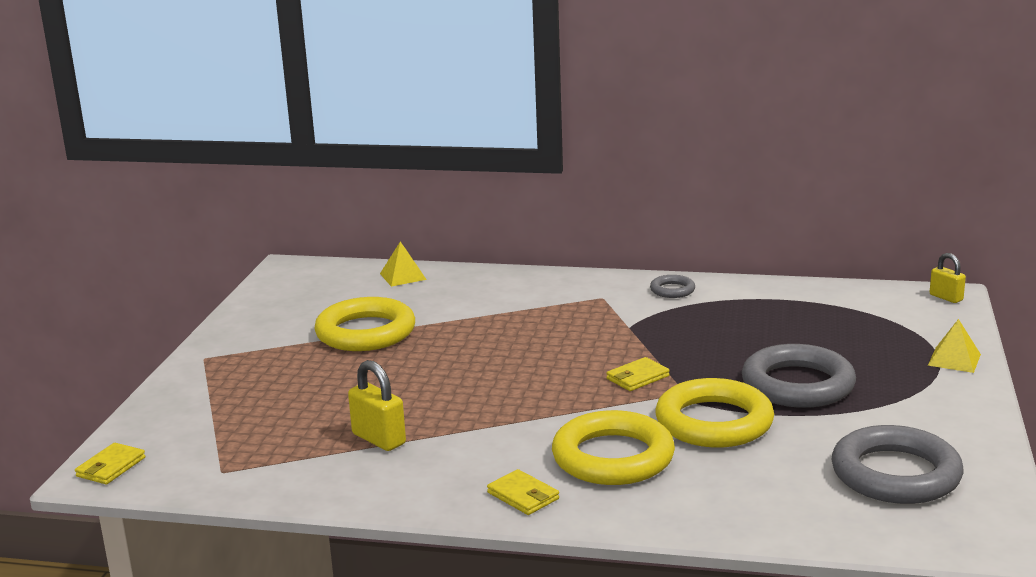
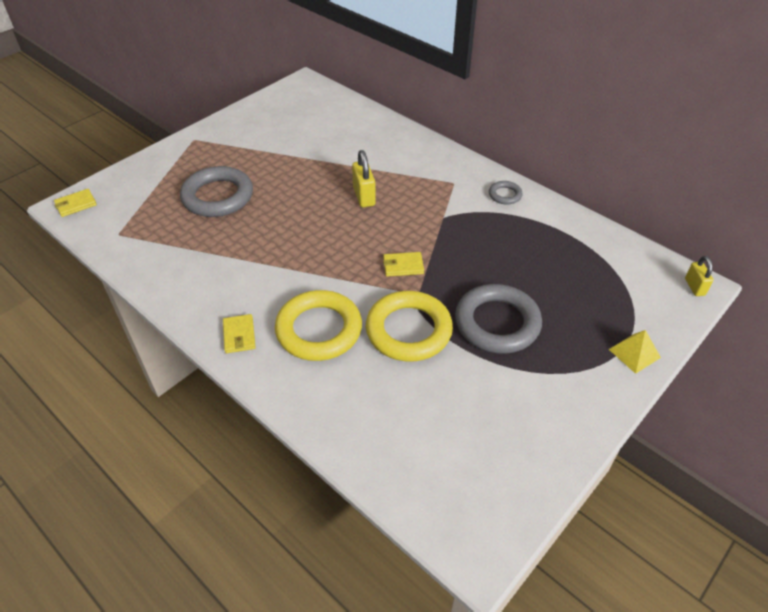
camera: 30 degrees right, 25 degrees up
(365, 332) = (291, 155): yellow ring -> none
(379, 439) = (213, 247): yellow padlock -> yellow padlock (364, 196)
(403, 276) = (357, 115): yellow pyramid -> none
(895, 474) = (475, 443): grey ring -> grey ring (218, 196)

